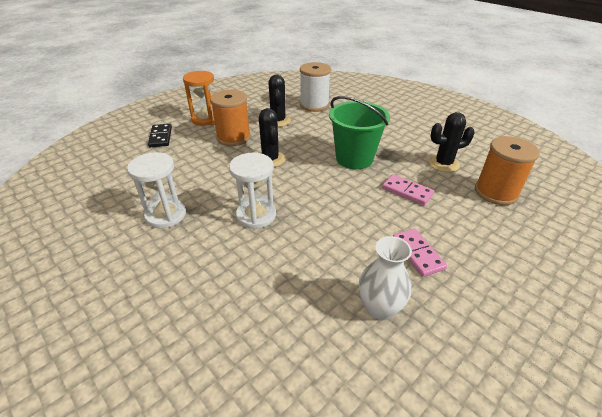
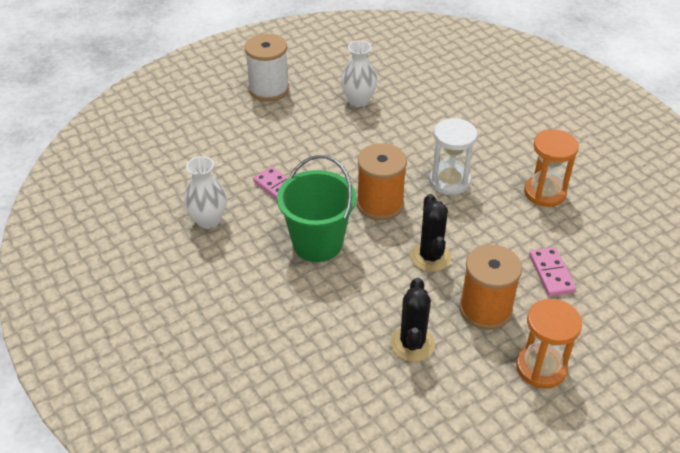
camera: 170 degrees left, 5 degrees up
(161, 137) = (602, 326): black domino -> none
(166, 215) = (544, 193): white hourglass -> orange hourglass
(314, 105) = (338, 385): white spool -> white spool (268, 89)
(417, 254) = (308, 130): pink domino -> pink domino (551, 273)
(443, 164) = (208, 220): black cactus -> white vase
(496, 192) = (183, 176): orange spool -> orange spool (380, 204)

